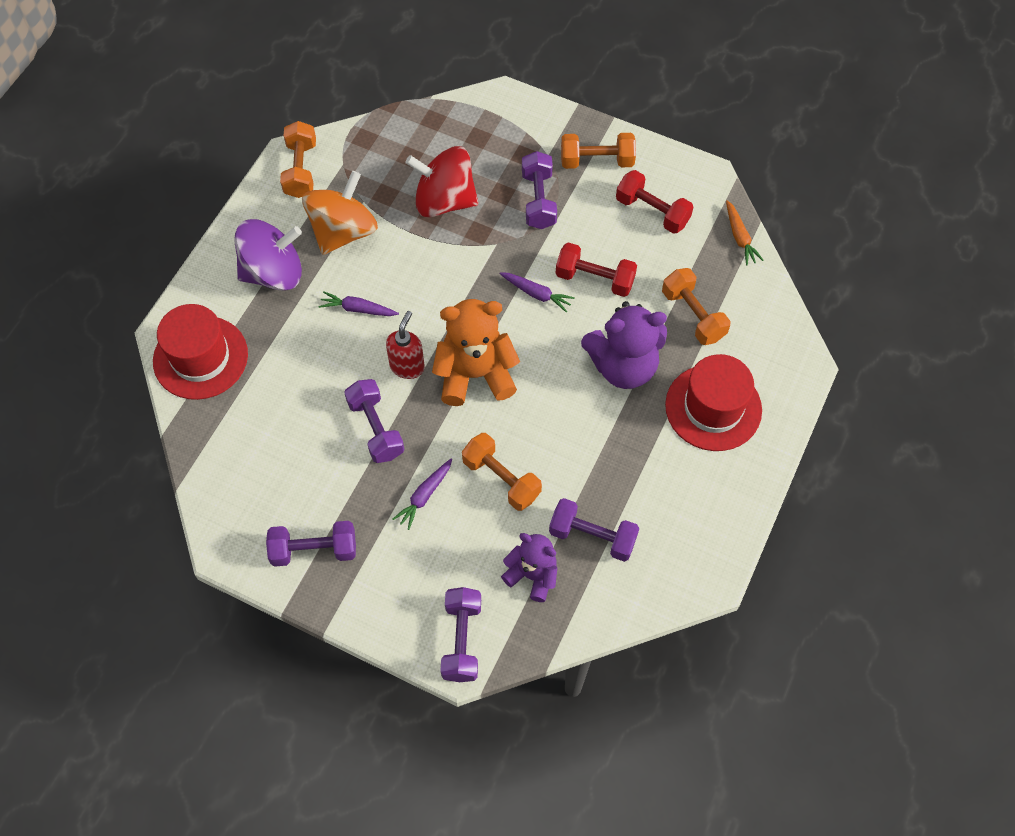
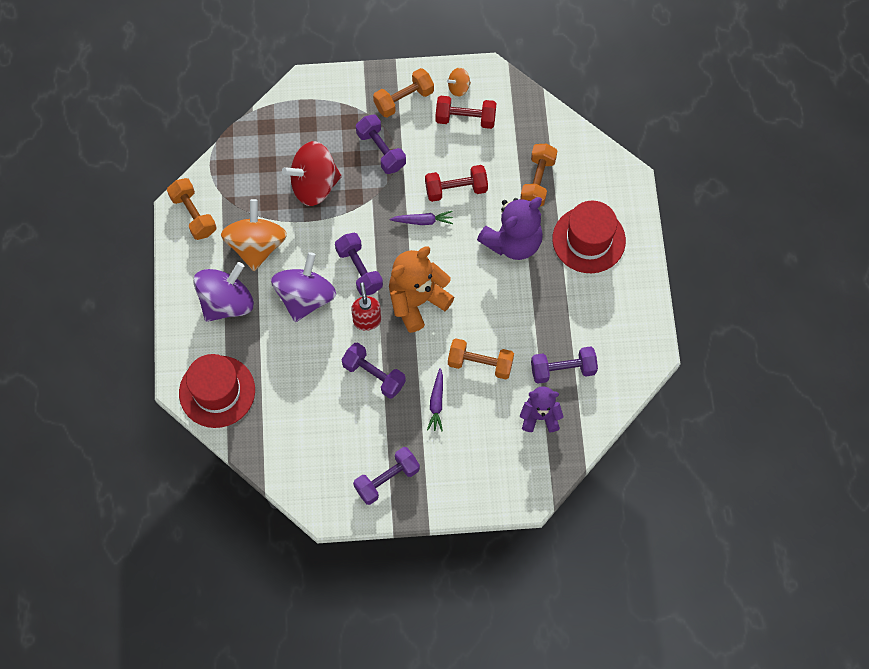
camera: 30 degrees left, 5 degrees up
(358, 309) = (305, 297): purple carrot -> purple spinning top
(461, 640) = (521, 483): purple dumbbell -> purple dumbbell (359, 270)
(665, 177) = (458, 88): none -> orange spinning top
(693, 315) = (538, 181): orange dumbbell -> orange dumbbell turned 75 degrees clockwise
(740, 237) = (536, 107): orange carrot -> none

